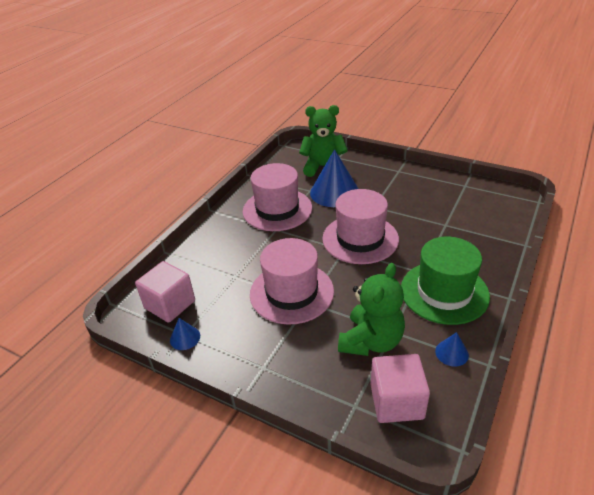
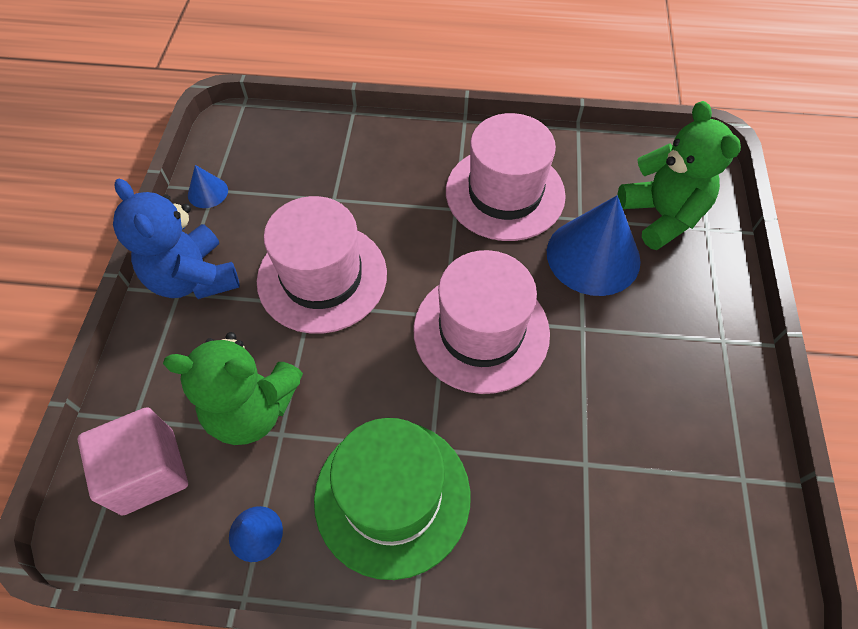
camera: 65 degrees right, 20 degrees up
(170, 304) = (259, 153): pink cube -> none
(256, 356) = (194, 278): none -> blue teddy bear

